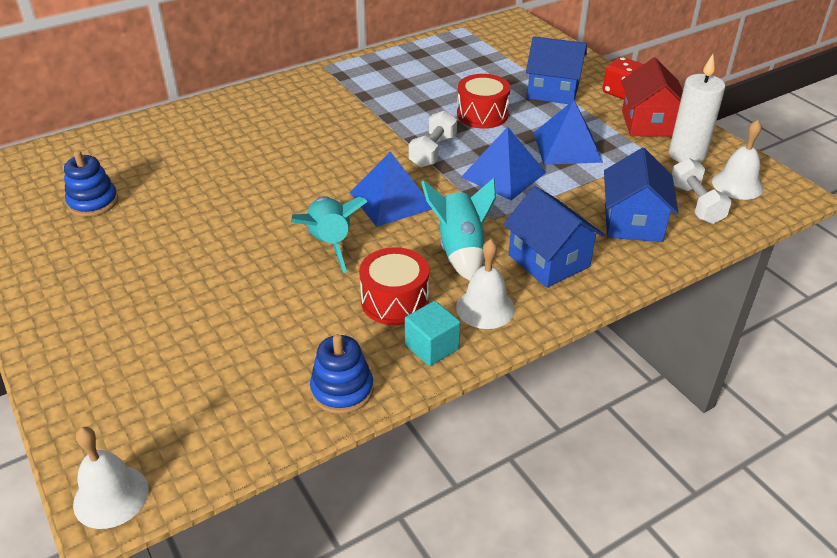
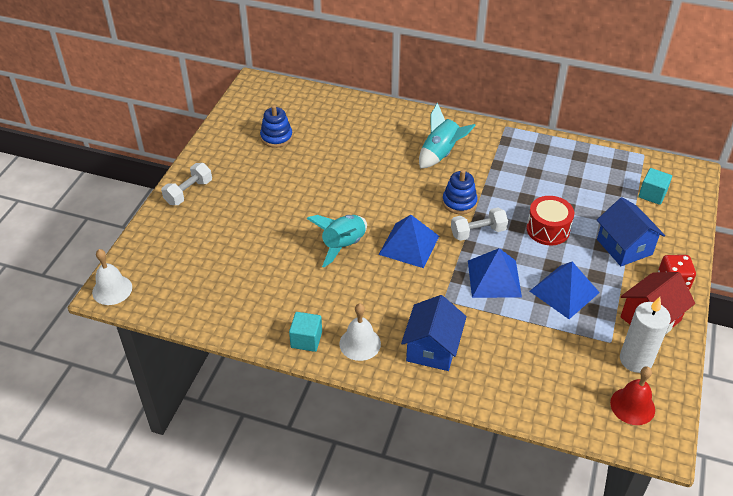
camera: 50 degrees right, 5 degrees up
(342, 390) = (242, 324): blue stacking toy -> blue stacking toy (459, 202)
(395, 301) = (326, 302): red drum -> none
(461, 250) = (398, 303): turquoise rocket -> turquoise rocket (441, 154)
(512, 48) = (652, 194): none -> turquoise cube
(633, 222) = (518, 369): blue house -> none
(696, 204) = (579, 393): white dumbbell -> white dumbbell (188, 192)
(737, 185) = (632, 406): white bell -> red bell

